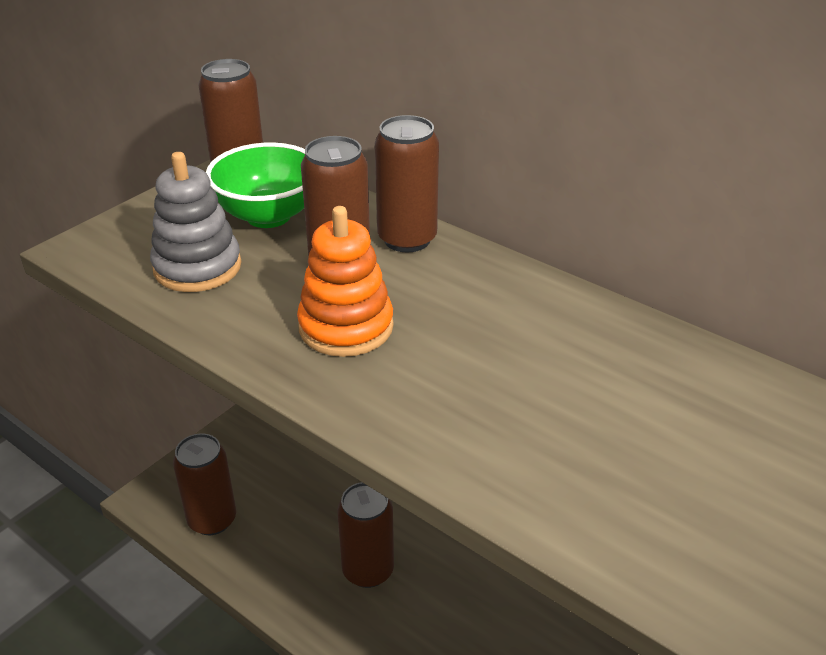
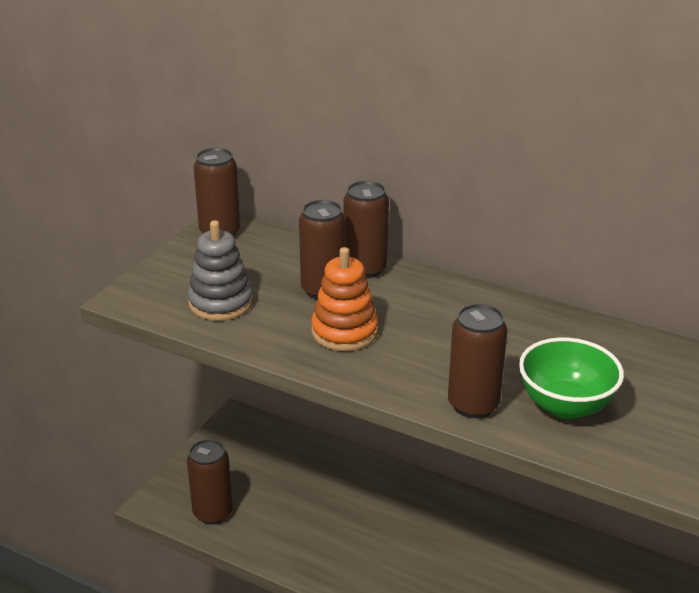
camera: 10 degrees left, 5 degrees down
(268, 216) = (256, 262): green bowl -> green bowl (565, 406)
(368, 570) = (348, 532): brown can -> brown can (473, 405)

